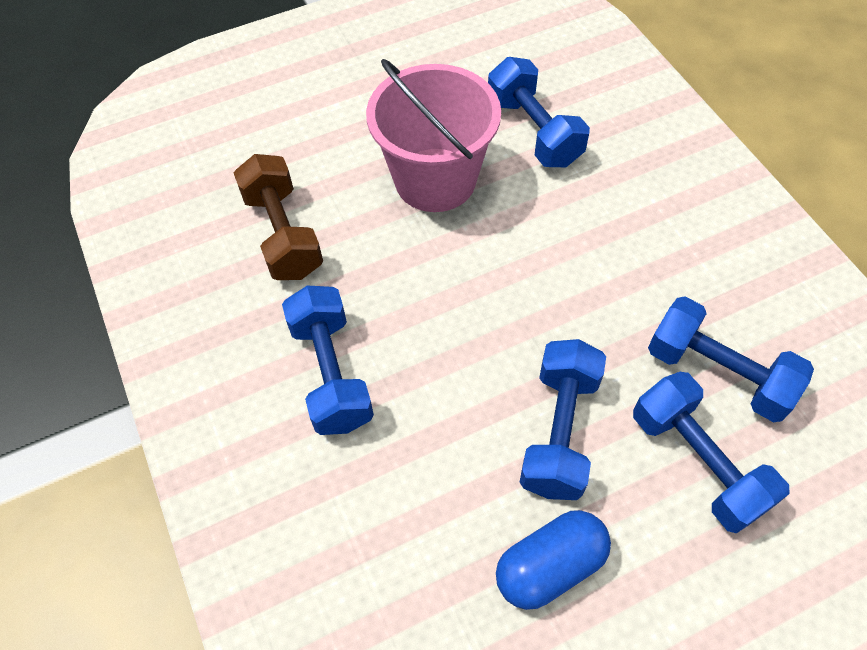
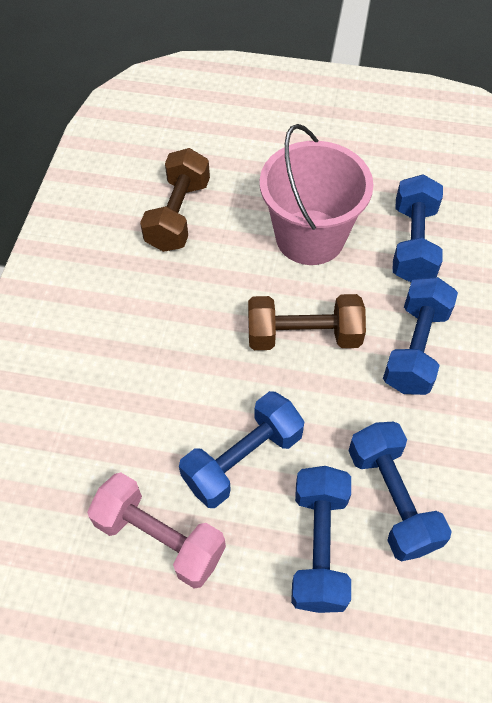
camera: 35 degrees right, 0 degrees up
(331, 373) = (132, 324): blue dumbbell -> blue dumbbell (415, 348)
(511, 276) = (303, 336): none -> brown dumbbell
(550, 566) = (160, 538): blue capsule -> pink dumbbell

